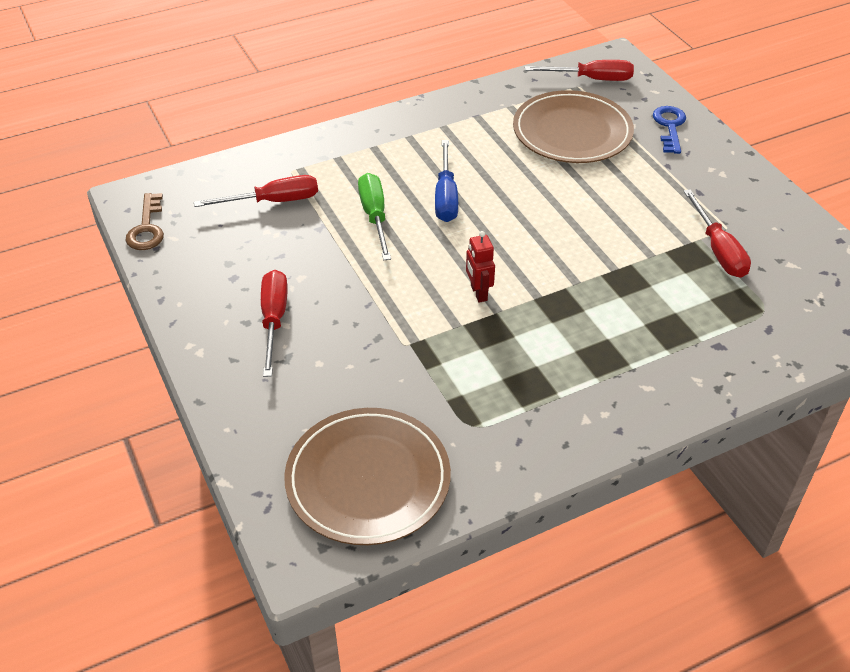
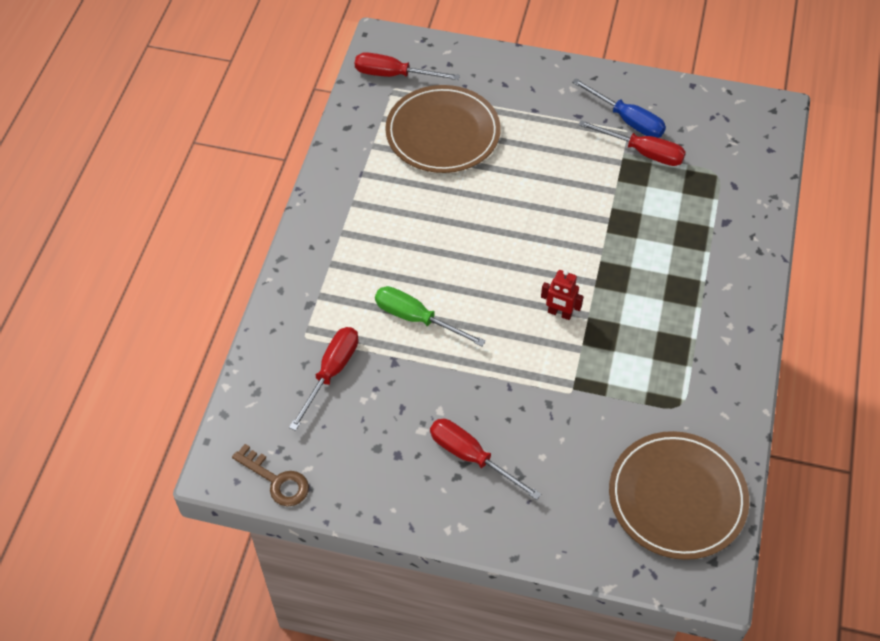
camera: 50 degrees left, 10 degrees up
(446, 197) = (438, 260): blue screwdriver -> blue screwdriver (627, 120)
(591, 79) = (394, 75): red screwdriver -> red screwdriver turned 120 degrees counterclockwise
(669, 127) = (495, 76): blue key -> none

